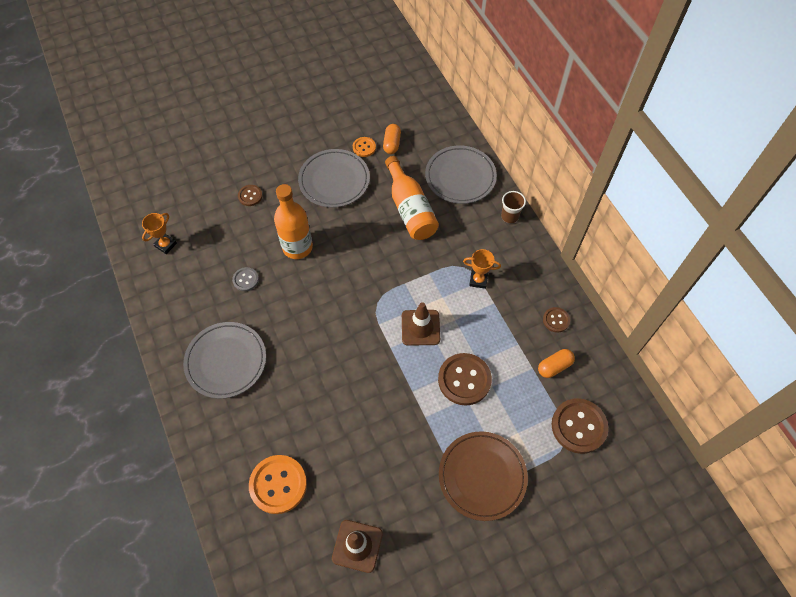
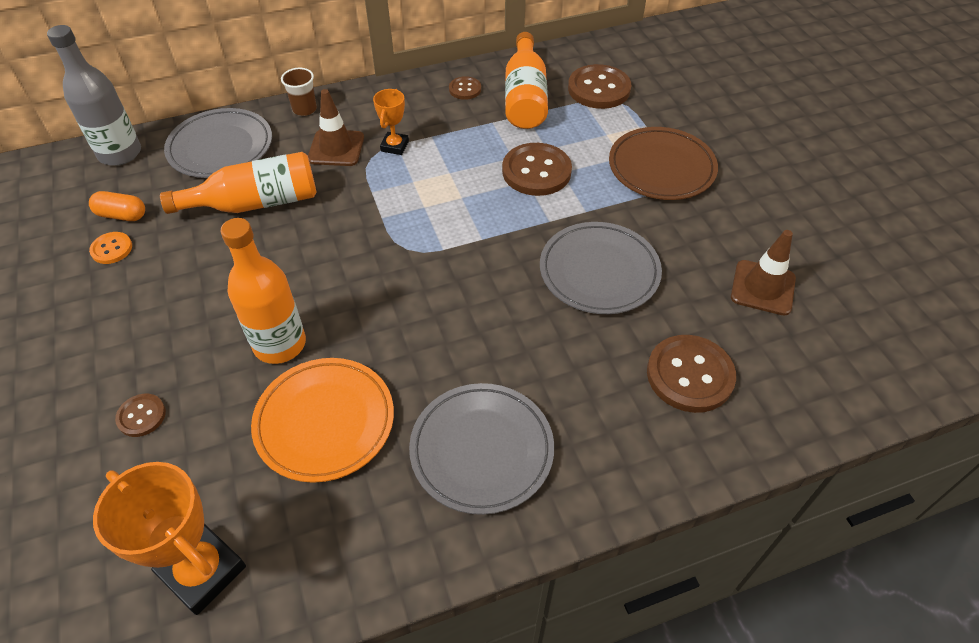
camera: 85 degrees left, 10 degrees down
(165, 245) = (202, 571): orange trophy -> orange trophy, size x1.82
(245, 280) = (325, 422): grey button -> orange plate
(278, 484) = (689, 375): orange button -> brown button
(334, 180) = (162, 290): grey plate -> grey plate (599, 272)
(420, 327) = (456, 206): brown traffic cone -> brown traffic cone (336, 148)
(446, 126) = (120, 153): none -> grey bottle
(554, 366) = (525, 97): orange capsule -> orange bottle

